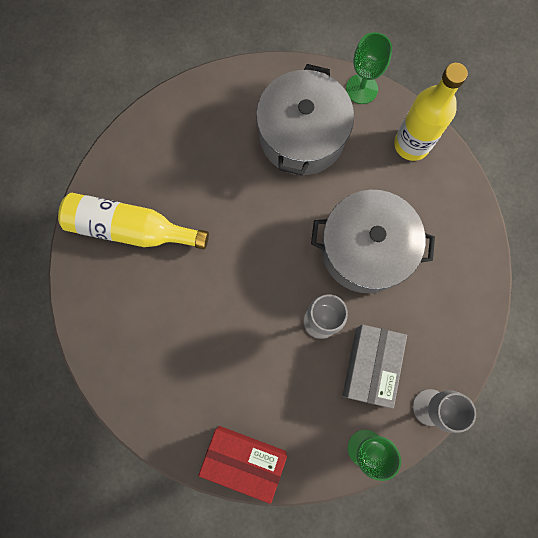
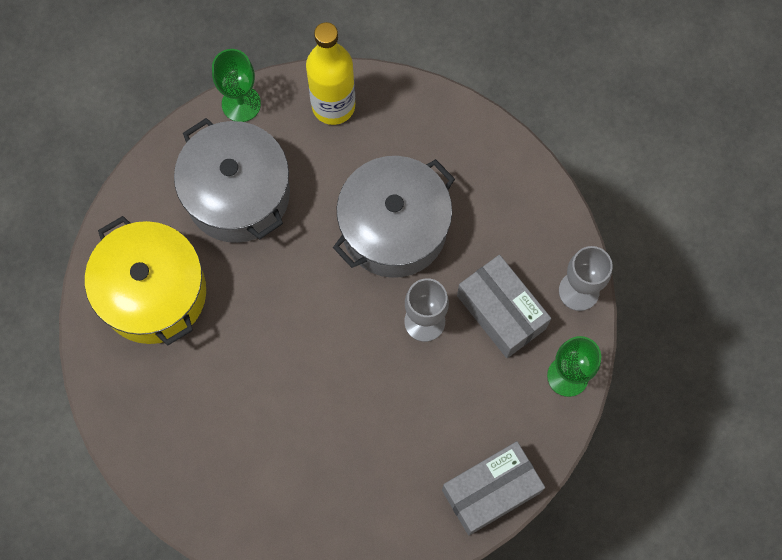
camera: 50 degrees left, 5 degrees down
(130, 228) = (186, 424): yellow bottle -> none
(196, 139) = (153, 293): none -> yellow pot
(244, 460) = (491, 491): red box -> grey box

